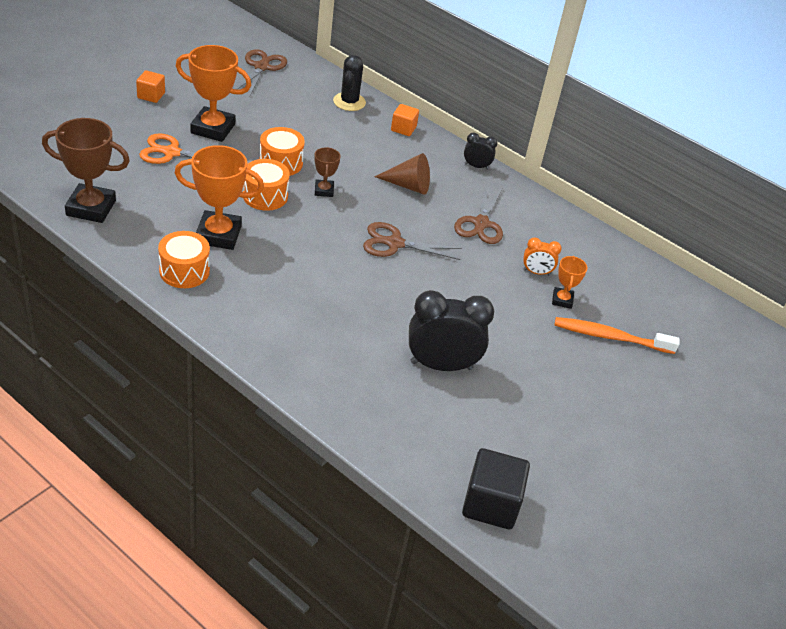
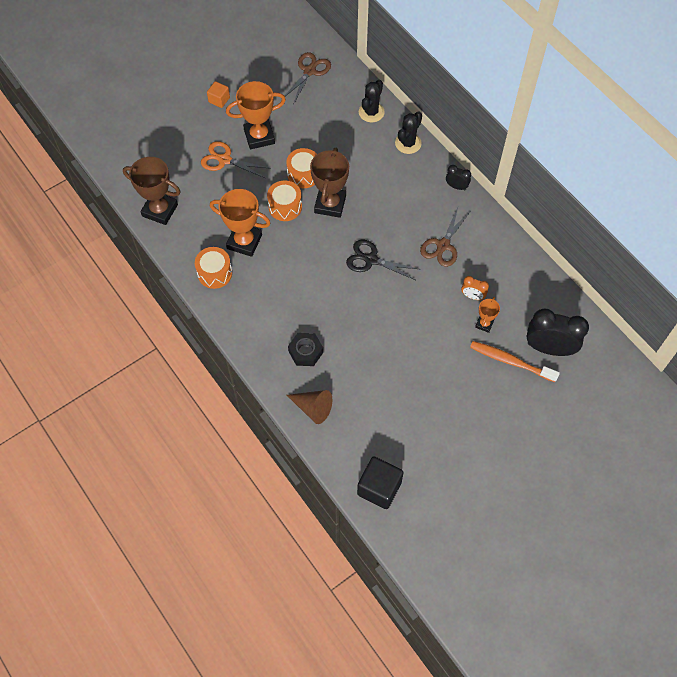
camera: 20 degrees right, 20 degrees up
(213, 129) = (259, 137): orange trophy -> orange trophy turned 45 degrees counterclockwise
(324, 190) = (330, 204): brown trophy -> brown trophy, size x1.93
(336, 350) = (305, 352): none -> black nut
(394, 243) = (371, 260): brown scissors -> black scissors
(403, 129) = (408, 143): orange cube -> black cactus
(408, 185) = (396, 203): brown cone -> brown cone (313, 408)
(441, 365) = (376, 373): black clock -> black clock (549, 348)

